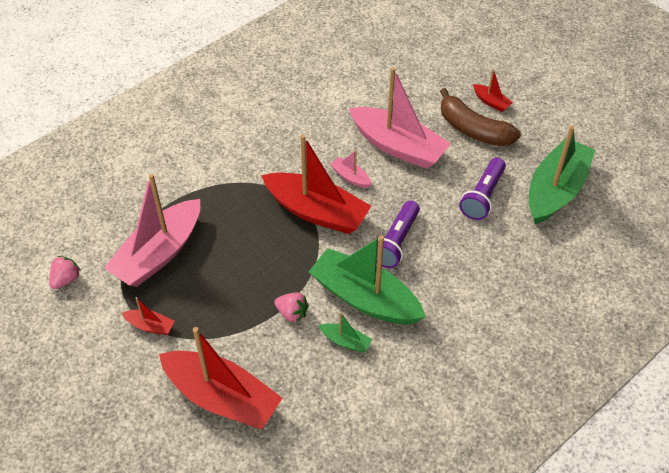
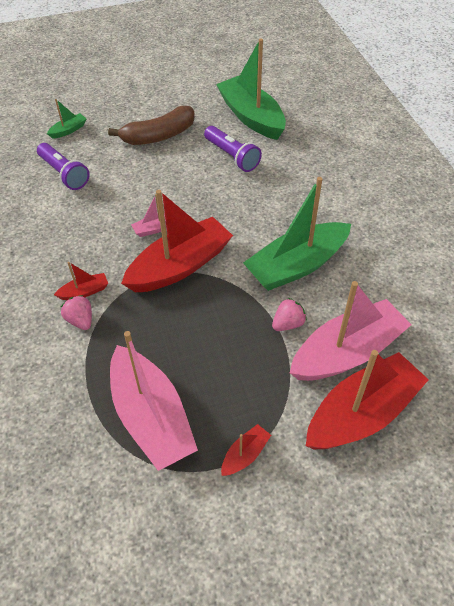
camera: 65 degrees left, 0 degrees up
(66, 279) = (132, 531): pink strawberry -> pink strawberry (80, 320)
(345, 341) = (337, 295): green boat -> green boat (68, 130)
(395, 242) = (247, 224): purple flashlight -> purple flashlight (64, 174)
(397, 146) = (142, 186): pink boat -> pink boat (347, 352)
(491, 102) = (137, 116): red boat -> red boat (84, 292)

